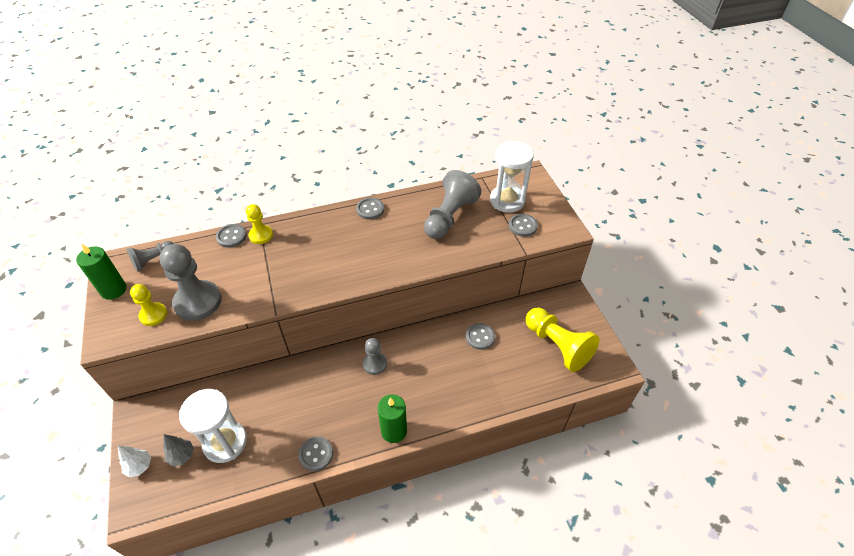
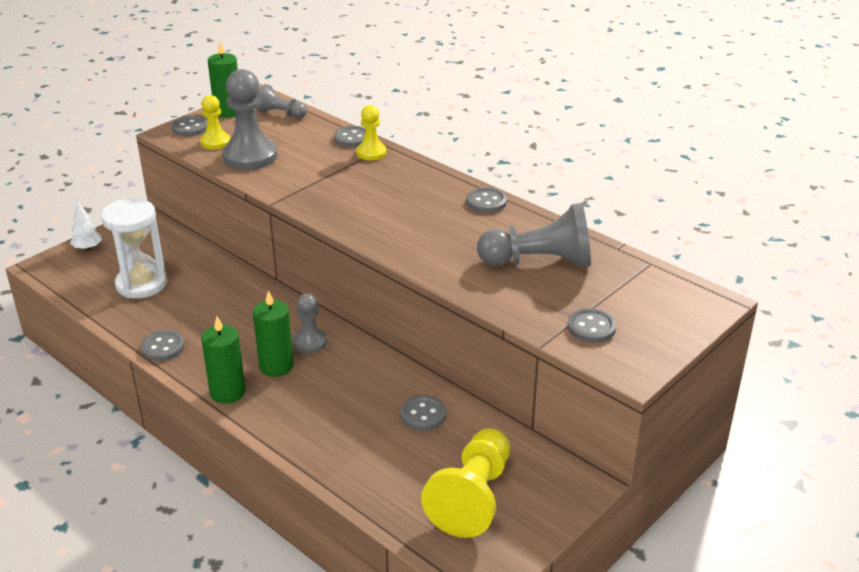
camera: 60 degrees right, 15 degrees down
(112, 323) = (190, 127): none -> grey button
(182, 456) = (112, 266): grey tree -> none
(385, 392) = (276, 366): none -> green candle
(507, 200) = (628, 299): white hourglass -> none

